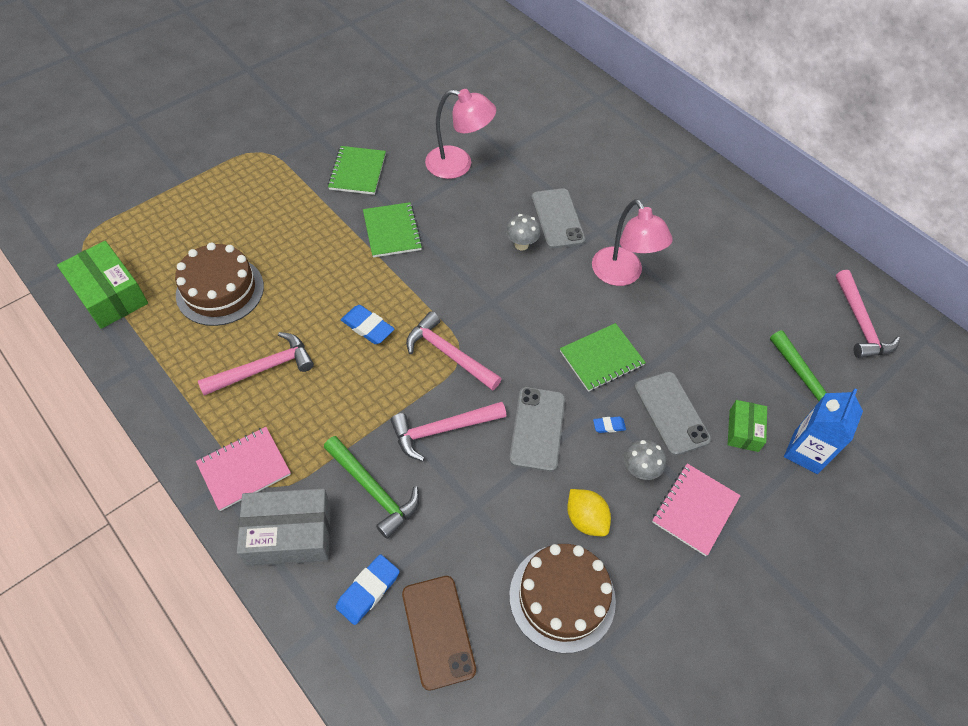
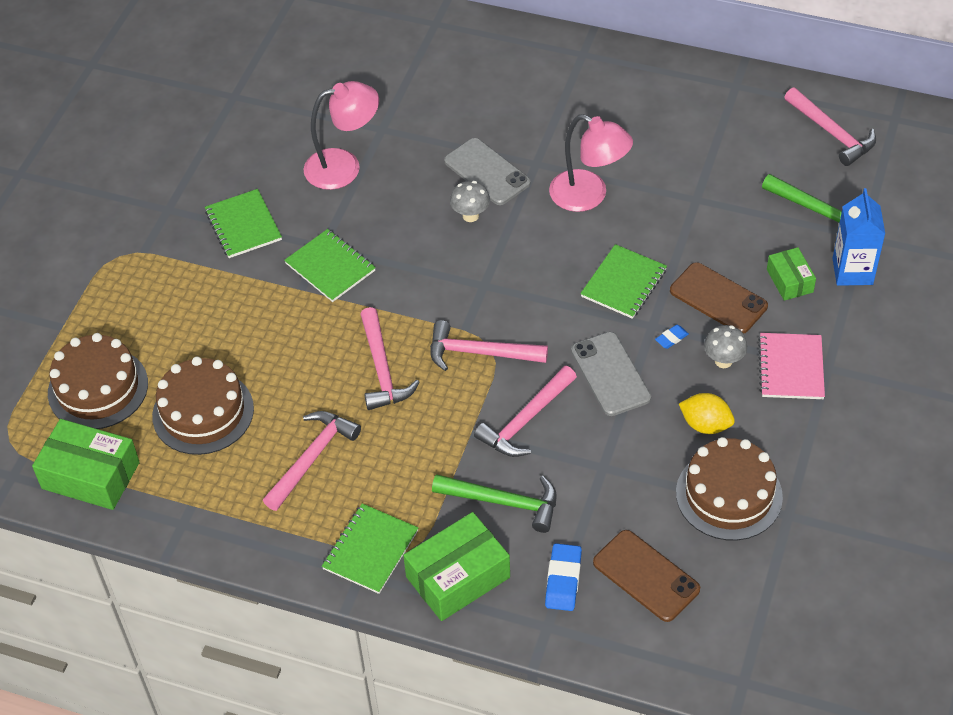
camera: 25 degrees left, 5 degrees down
(169, 235) = (98, 388): none -> brown cake
(244, 469) = (370, 550): pink notebook -> green notebook
(289, 534) = (458, 577): grey box -> green box
(367, 327) = (382, 369): blue eraser -> pink hammer
(671, 413) = (718, 299): grey phone -> brown phone

